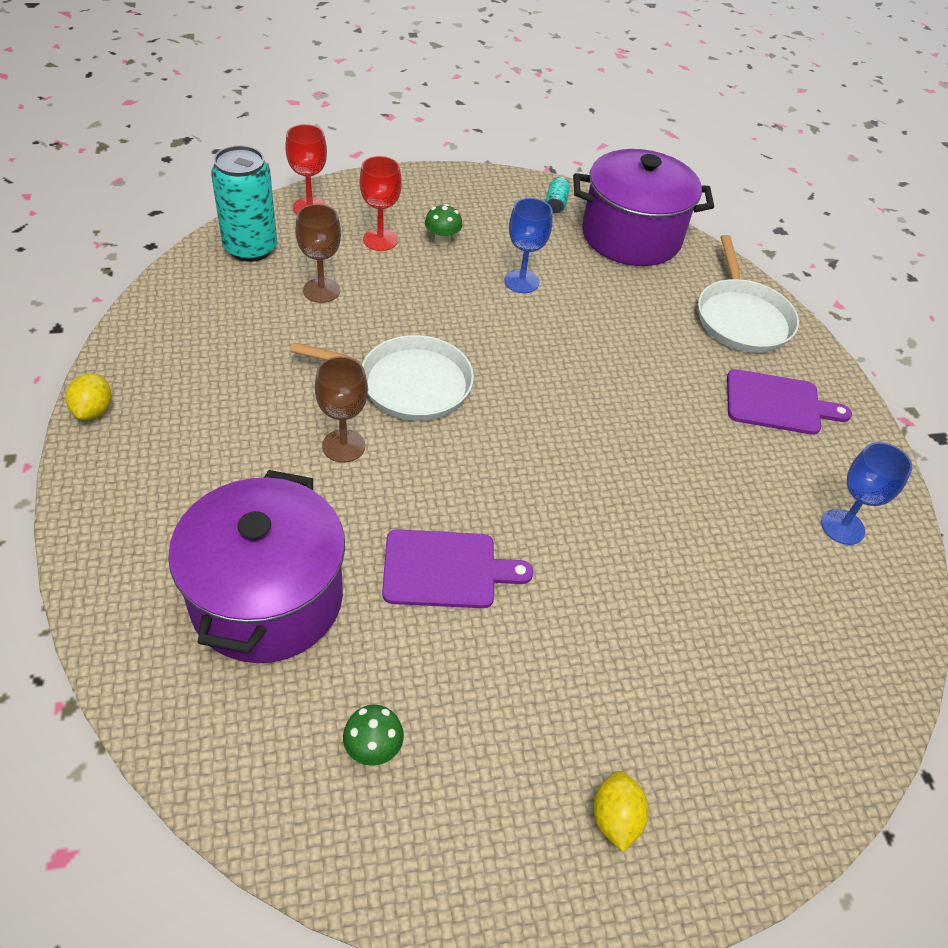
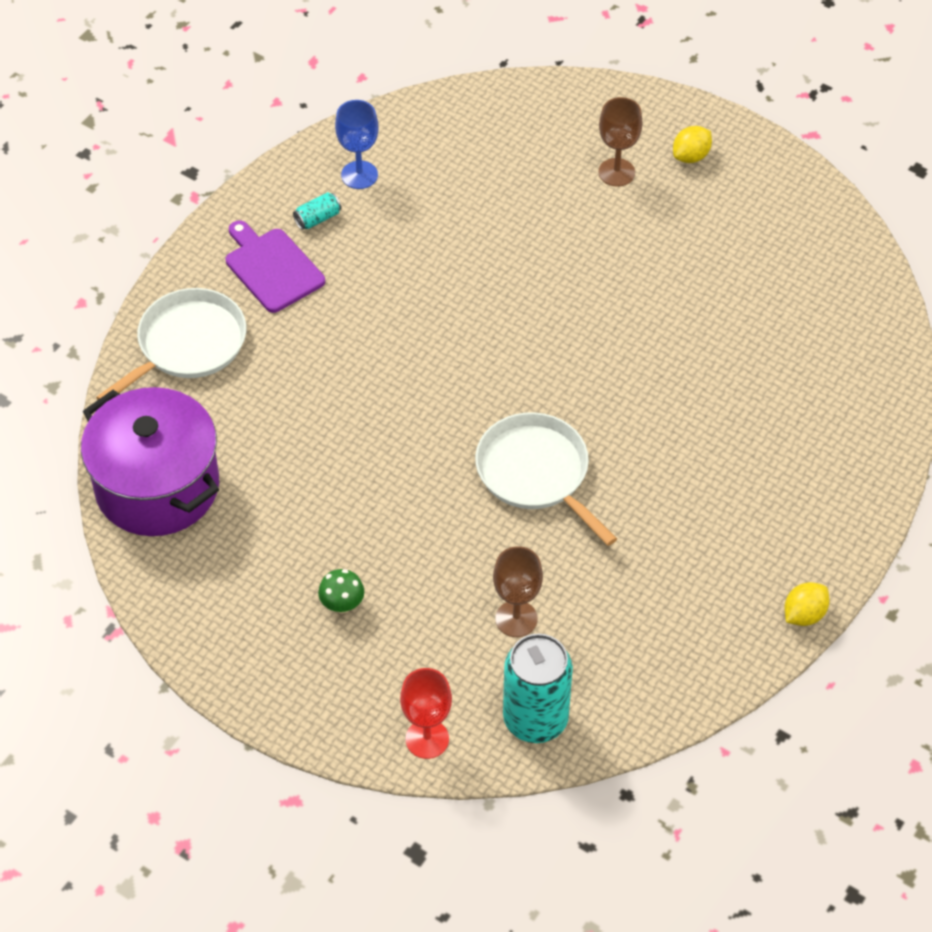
camera: 130 degrees left, 5 degrees up
(267, 598) = (782, 384): purple pot -> none
(343, 446) = (637, 455): brown goblet -> brown goblet (616, 172)
(373, 748) = (788, 266): green mushroom -> none
(380, 240) = (401, 645): red goblet -> none
(446, 569) = (652, 325): purple cutting board -> none
(521, 281) = (326, 507): blue goblet -> none
(556, 204) = (174, 575): turquoise can -> turquoise can (317, 218)

